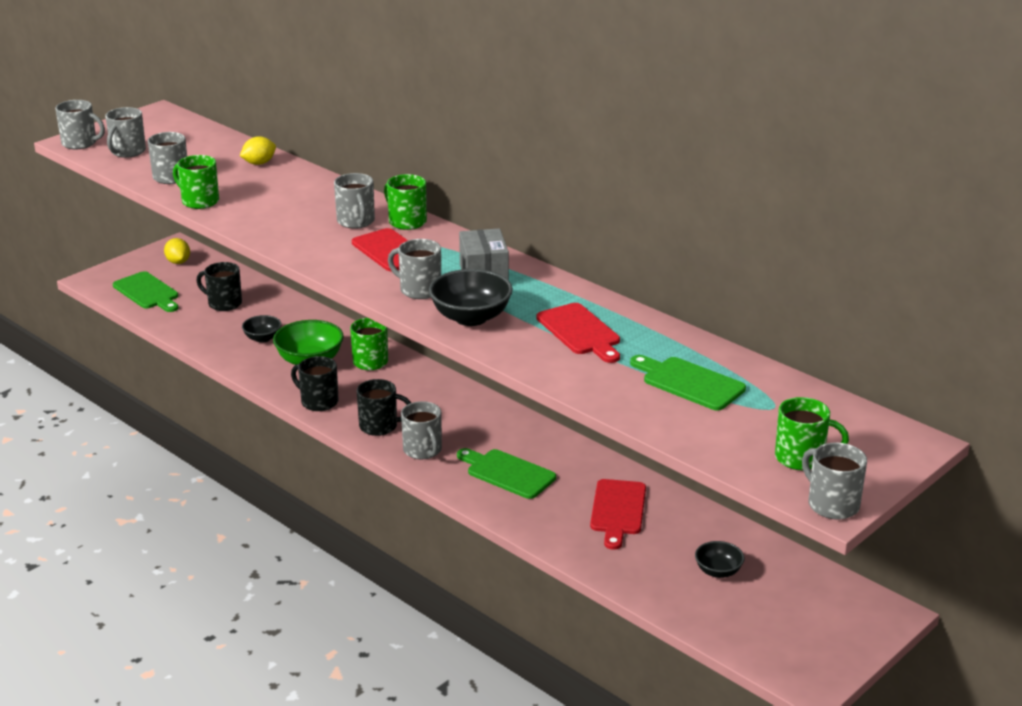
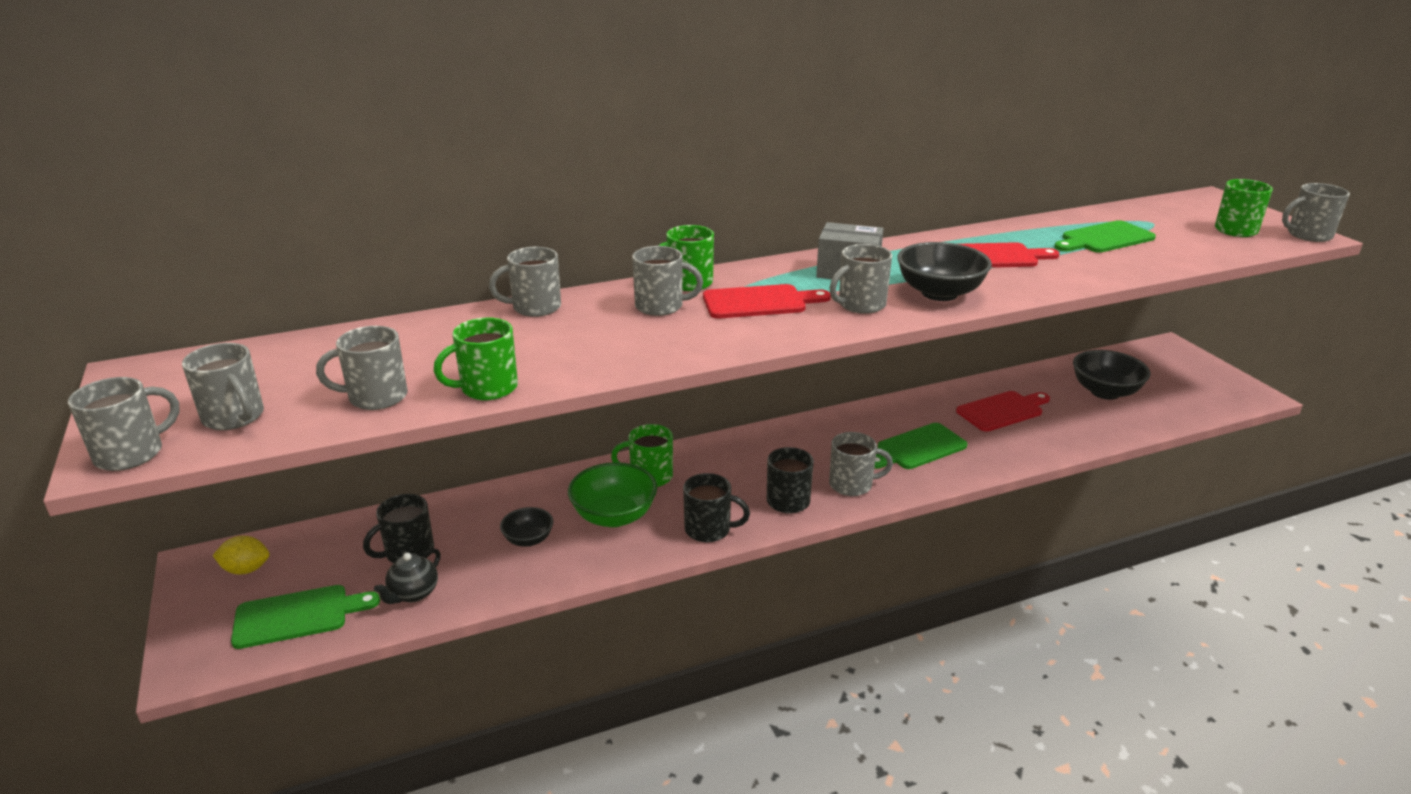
camera: 65 degrees left, 0 degrees up
(186, 319) = (413, 593): none -> black teapot
(259, 163) = (422, 332): yellow lemon -> none
(318, 402) = (709, 530): black mug -> black mug turned 135 degrees counterclockwise
(321, 184) = (535, 307): none -> grey mug
(618, 510) = (1002, 411): red cutting board -> red cutting board turned 60 degrees counterclockwise
(718, 571) = (1105, 392): black bowl -> black bowl, size x1.73

